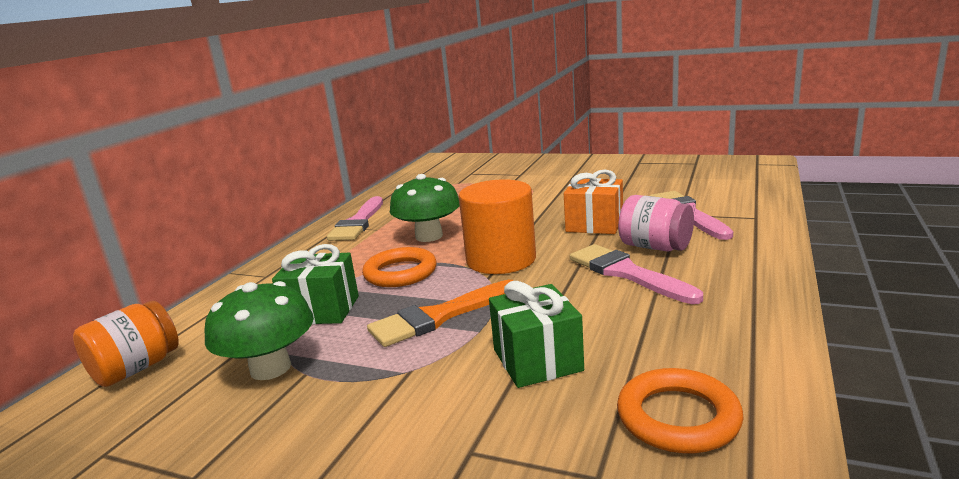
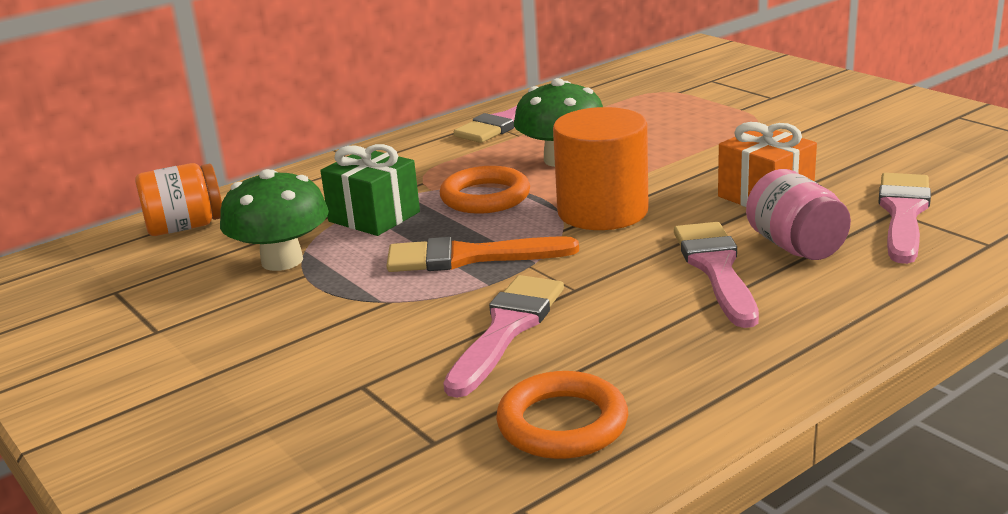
camera: 30 degrees right, 5 degrees up
(537, 360) = (506, 330): green gift -> pink brush

